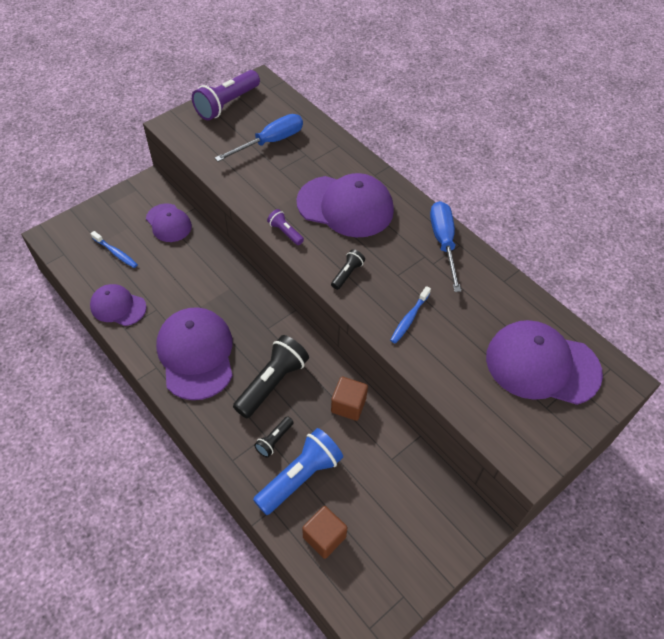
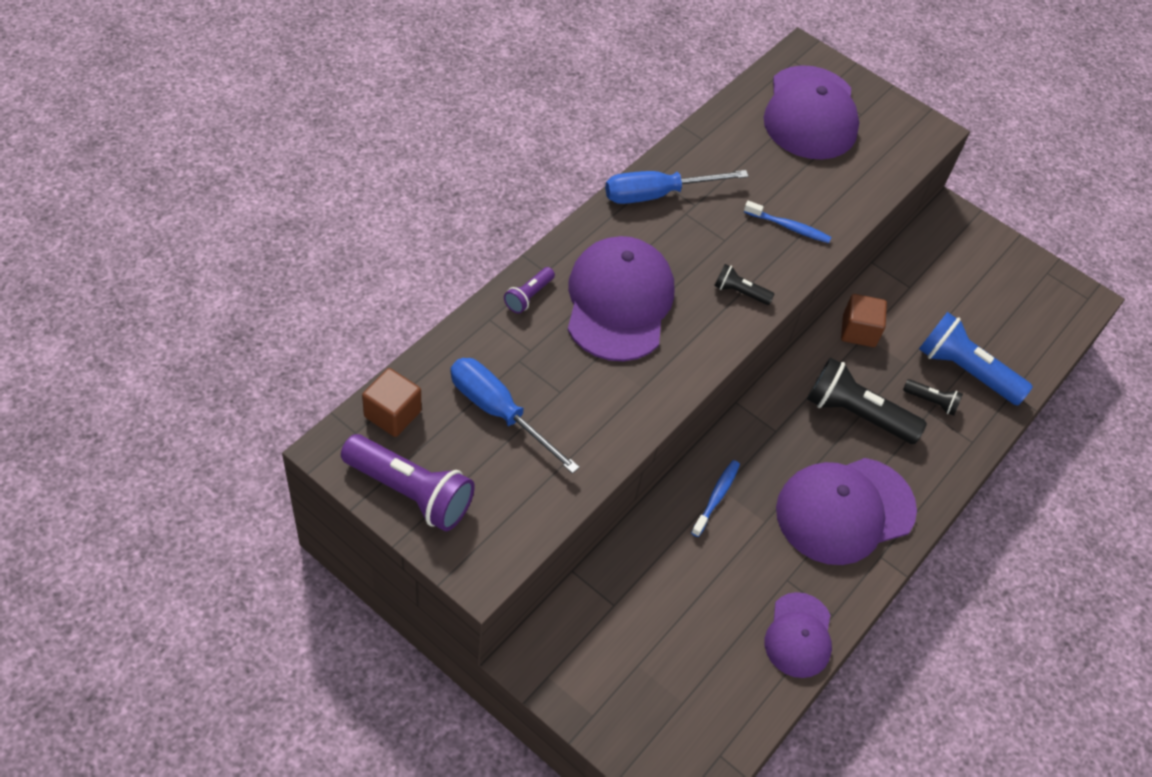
camera: 105 degrees left, 0 degrees up
(116, 253) = (697, 669): blue toothbrush -> blue toothbrush (716, 497)
(168, 223) = (615, 603): purple cap -> none
(285, 232) = (687, 369): purple flashlight -> purple flashlight (529, 296)
(324, 537) = (1020, 342): brown cube -> brown cube (392, 414)

